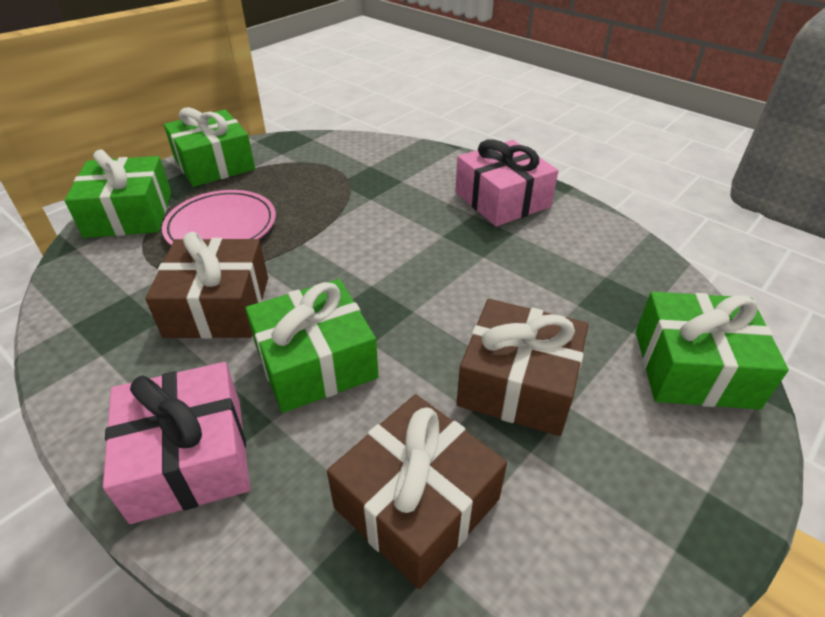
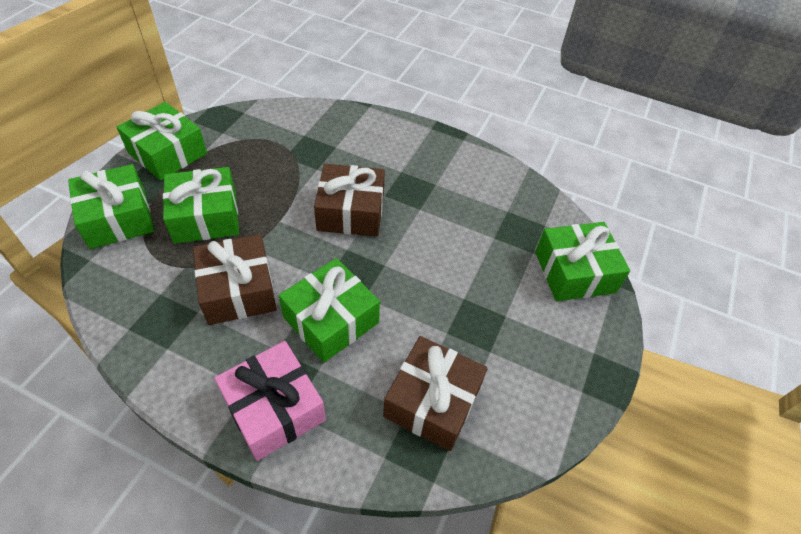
camera: 20 degrees left, 10 degrees up
(221, 226) = (206, 217): pink plate -> green gift
(502, 199) = (419, 154): pink gift -> none
(518, 383) = (471, 306): brown gift -> brown gift (351, 212)

